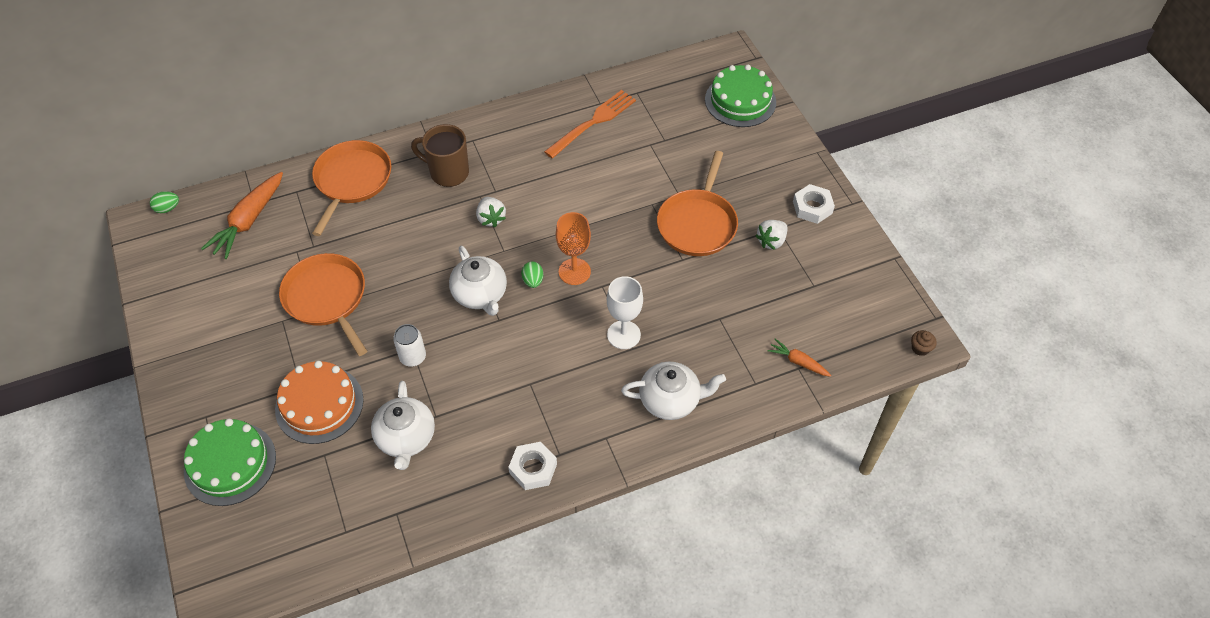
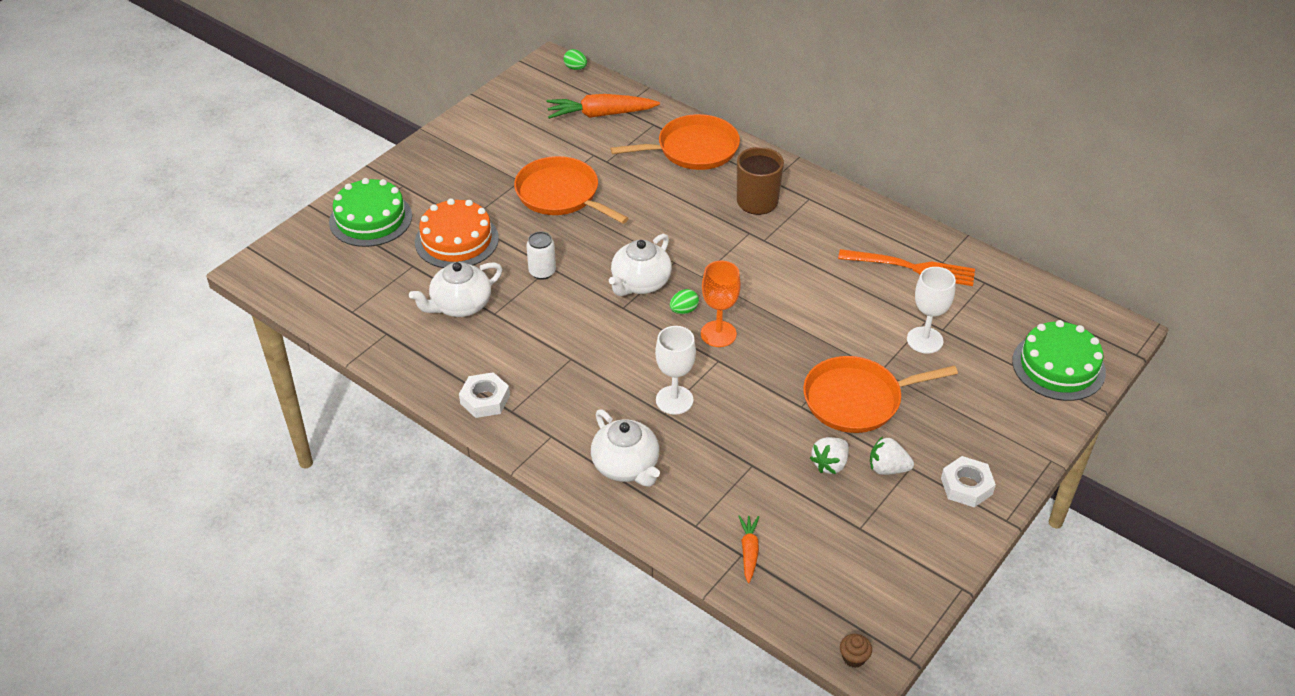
camera: 60 degrees right, 10 degrees down
(327, 298) = (561, 194): orange pan -> orange pan turned 75 degrees counterclockwise
(491, 218) = (730, 251): white strawberry -> white strawberry (830, 464)
(668, 155) = (924, 340): none -> white goblet

